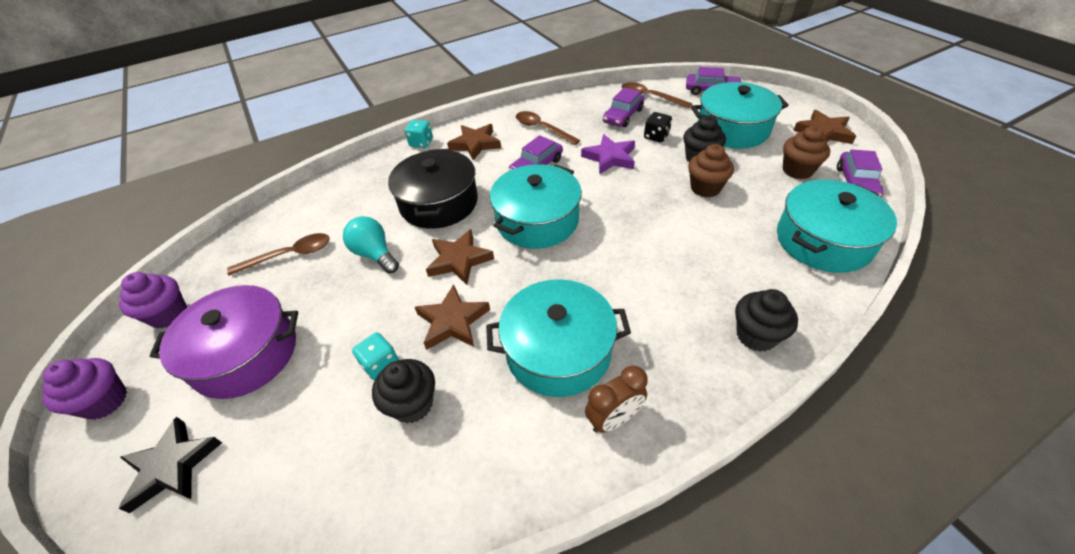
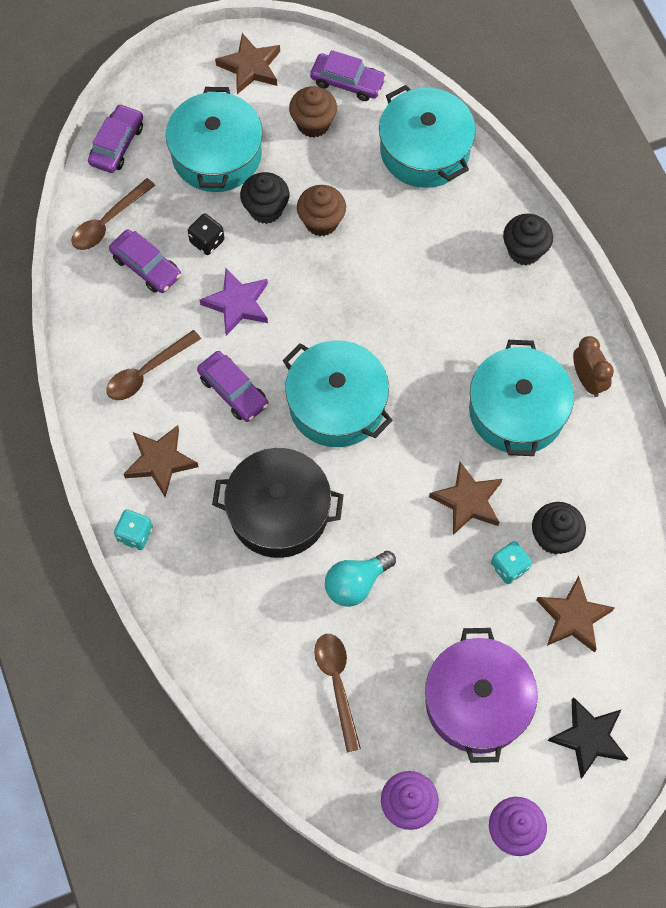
camera: 85 degrees left, 20 degrees up
(459, 260) = (383, 492): brown star -> brown star (573, 617)

